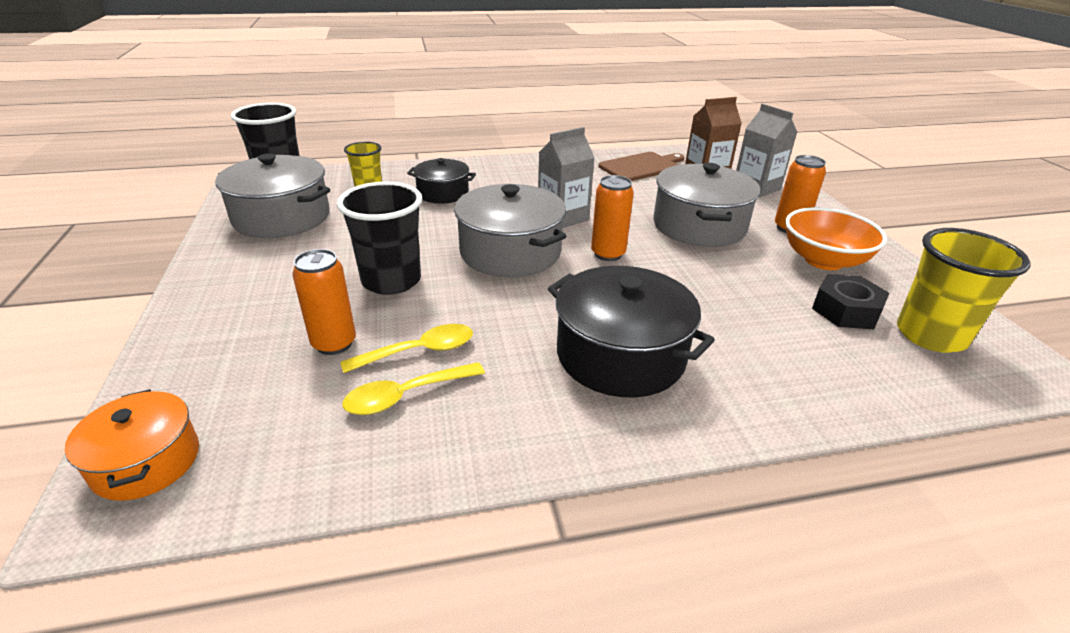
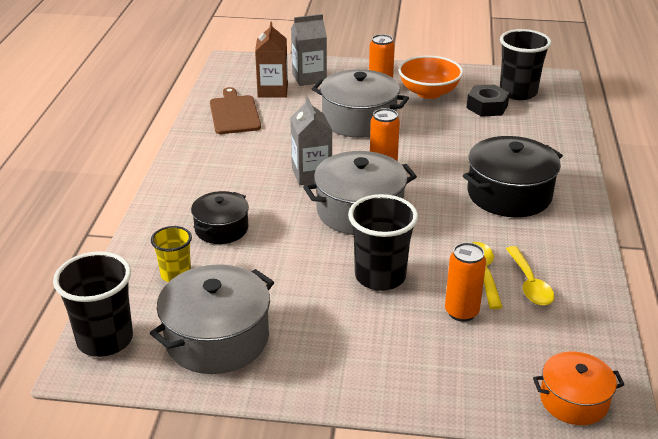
camera: 70 degrees left, 0 degrees up
(930, 335) = (518, 92): yellow cup -> black cup

